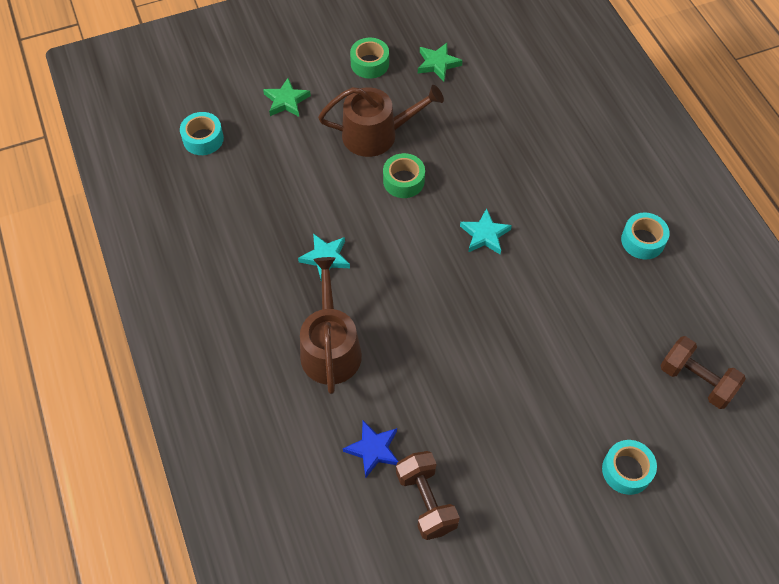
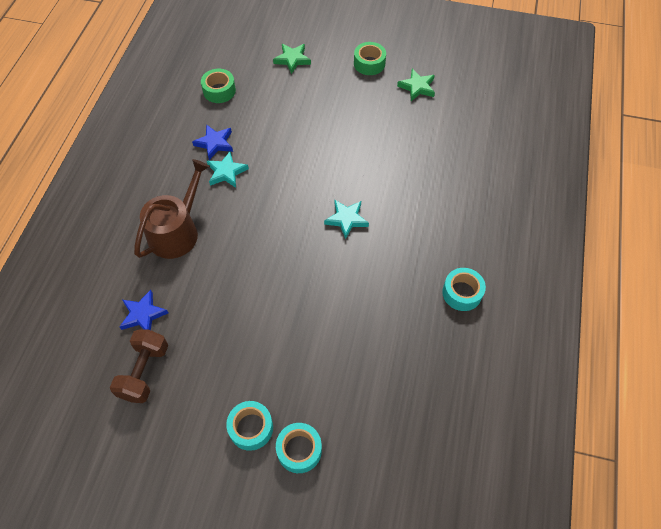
camera: 35 degrees right, 0 degrees up
(203, 139) = (219, 56): turquoise tape -> turquoise tape (251, 428)
(285, 235) = (215, 143): none -> blue star
(377, 134) = (332, 112): brown watering can -> none
(403, 181) = (323, 151): green tape -> green tape (219, 91)
(696, 380) = (412, 421): brown dumbbell -> none

